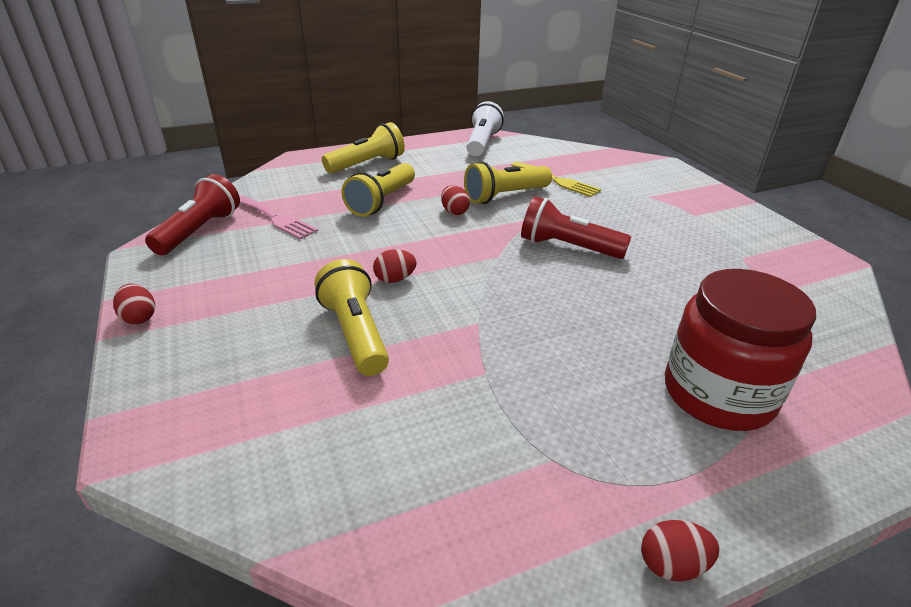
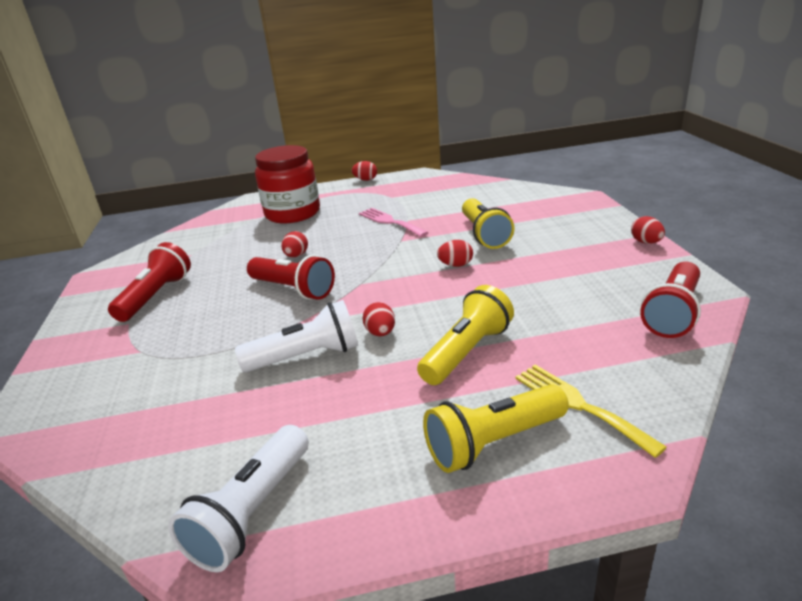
camera: 165 degrees left, 5 degrees down
(276, 218) = (593, 328): pink fork -> pink fork (390, 222)
(505, 196) = (306, 356): yellow flashlight -> white flashlight
(557, 180) = (214, 384): yellow fork -> yellow fork (579, 405)
(609, 292) = (296, 256): none -> red egg
(711, 238) = (156, 296): none -> red flashlight

